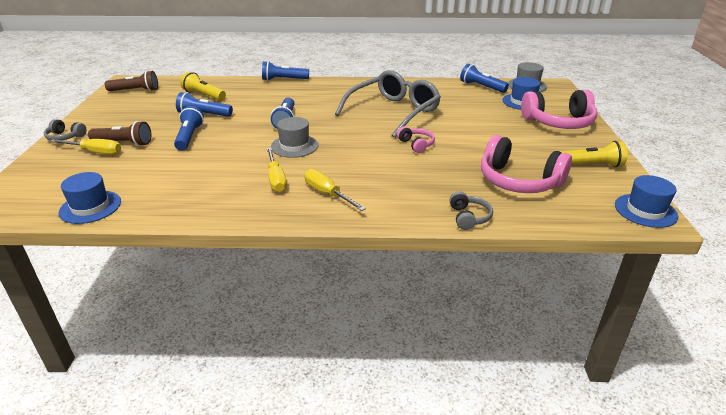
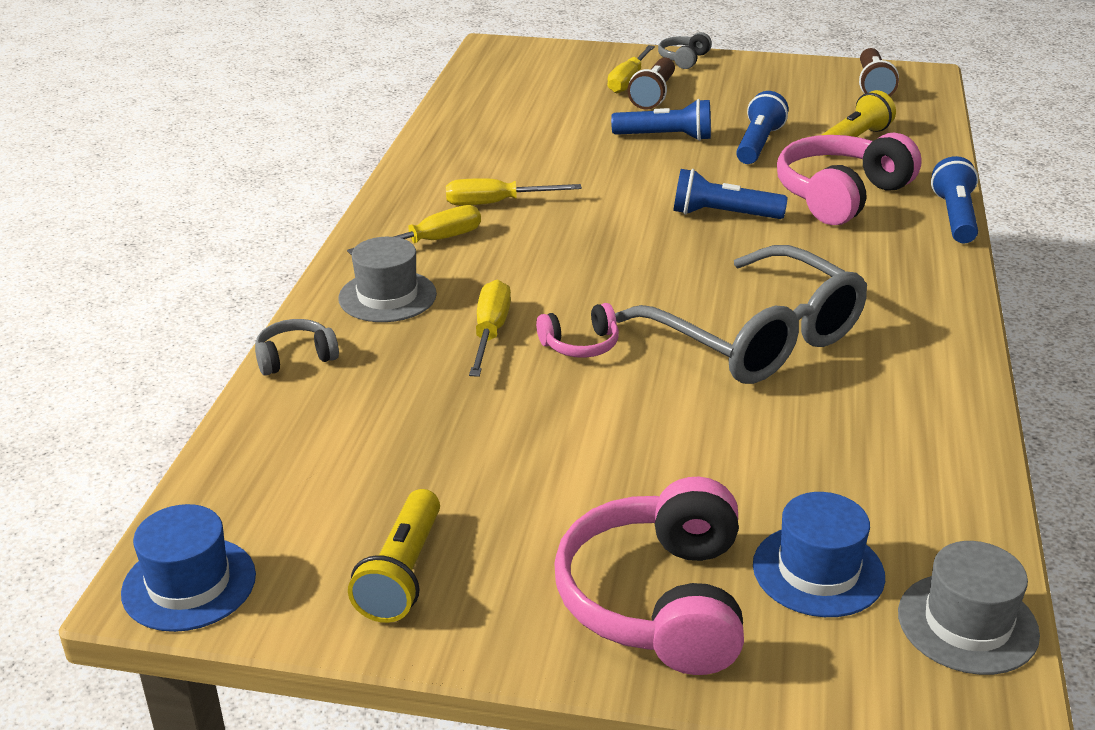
camera: 100 degrees right, 0 degrees up
(90, 207) = (474, 94): blue hat -> none
(294, 146) = (609, 220): grey hat -> grey hat (387, 296)
(416, 166) = (490, 332): none -> yellow screwdriver
(468, 217) = (295, 358): grey headphones -> grey headphones turned 150 degrees clockwise
(481, 87) = (941, 514): blue flashlight -> none
(518, 181) = (383, 442): pink headphones -> pink headphones (841, 196)

